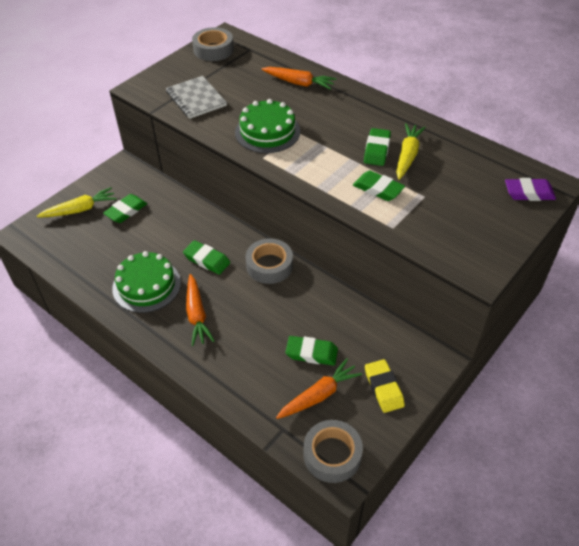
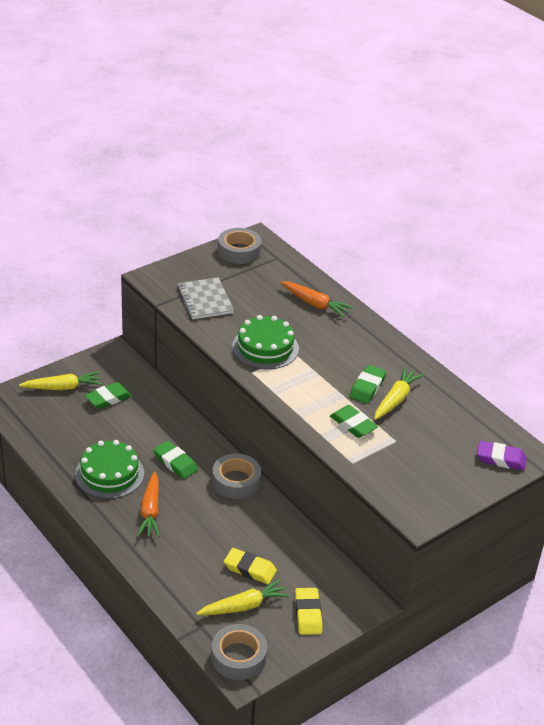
camera: 10 degrees right, 10 degrees down
(311, 353) = (250, 569): green eraser -> yellow eraser
(319, 395) = (244, 606): orange carrot -> yellow carrot

